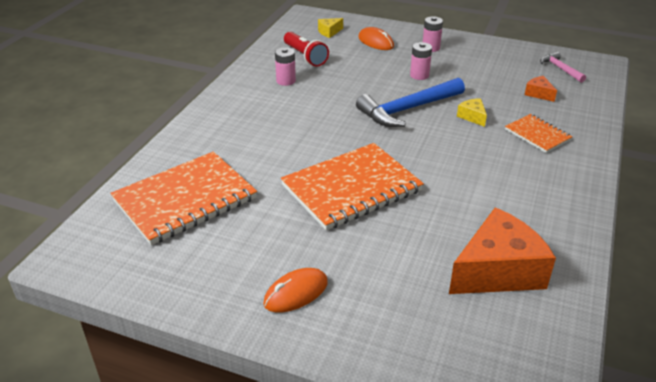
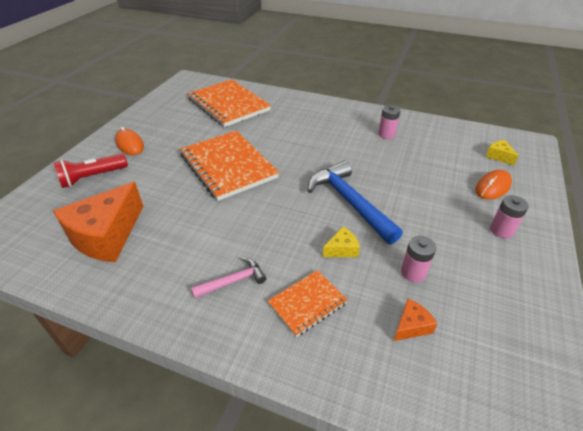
camera: 90 degrees right, 5 degrees up
(305, 56) = (436, 143): red flashlight -> red flashlight (92, 177)
(419, 75) = (425, 215): pink battery -> pink battery (413, 272)
(498, 271) = (106, 235): orange cheese -> orange cheese turned 60 degrees clockwise
(560, 69) = (503, 375): pink hammer -> pink hammer (233, 281)

